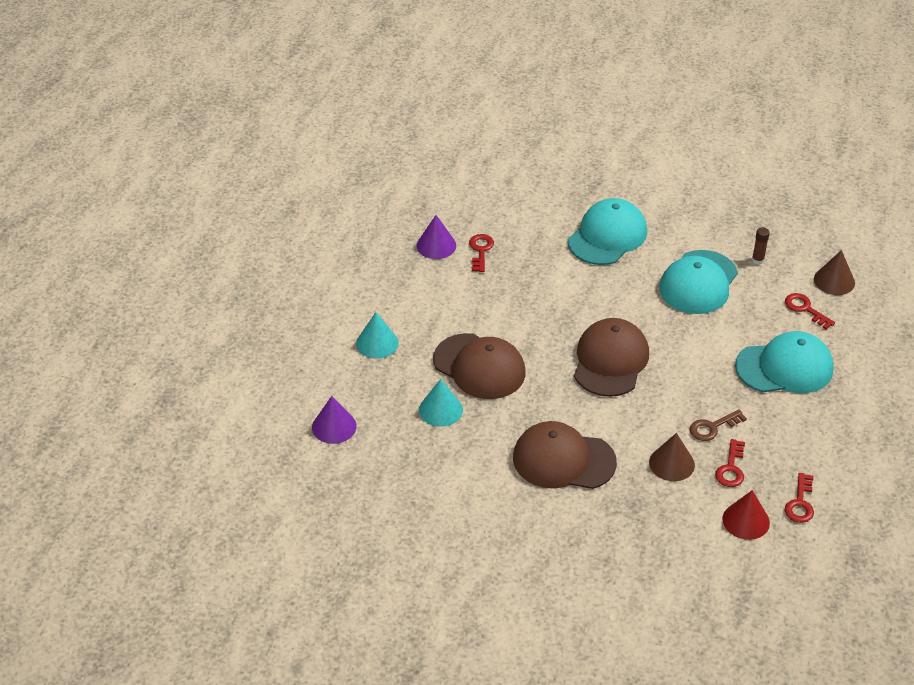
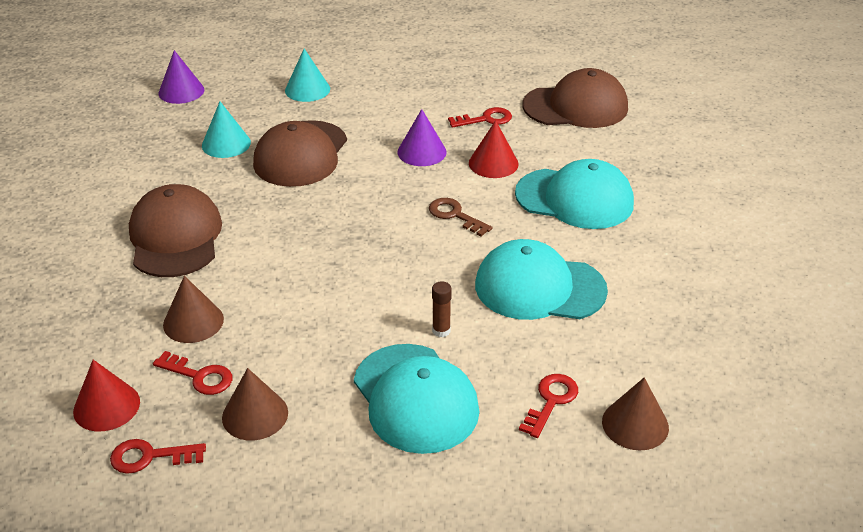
camera: 70 degrees right, 5 degrees down
(436, 245) = (474, 92): purple cone -> purple cone (422, 152)
(544, 263) = (493, 163): none -> red cone
(610, 361) = (353, 241): brown cap -> brown cap (575, 107)
(712, 427) = (269, 347): brown key -> brown key (455, 215)
(731, 468) = (199, 376): red key -> red key turned 150 degrees counterclockwise
(758, 260) = (623, 335): brown glue stick -> brown glue stick (441, 331)
(777, 446) = (255, 415): none -> brown cone

